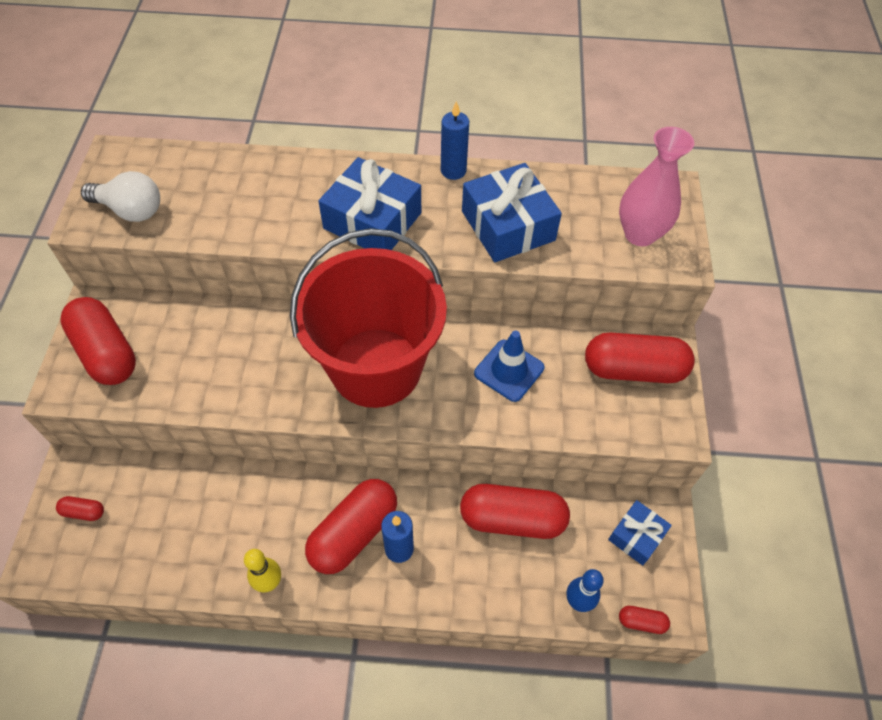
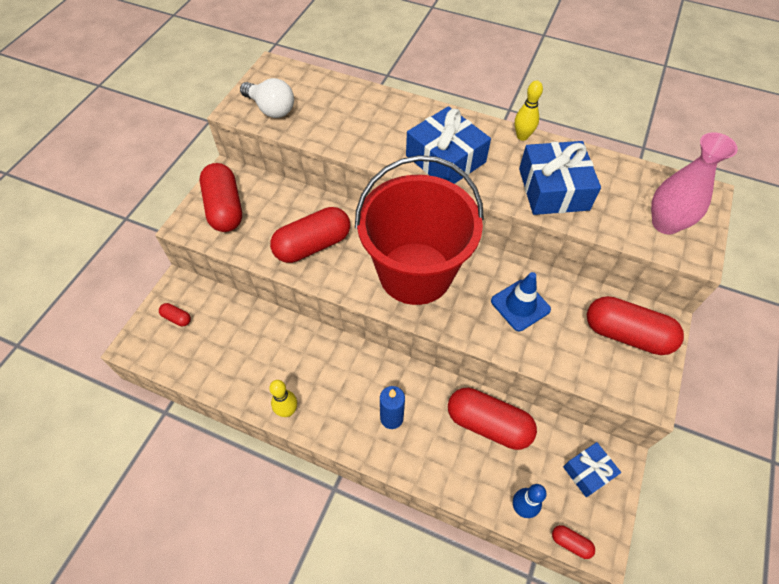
camera: 20 degrees right, 0 degrees up
(354, 533) = (361, 395): red capsule -> red capsule (313, 245)
(453, 171) = (522, 136): blue candle -> yellow bowling pin

